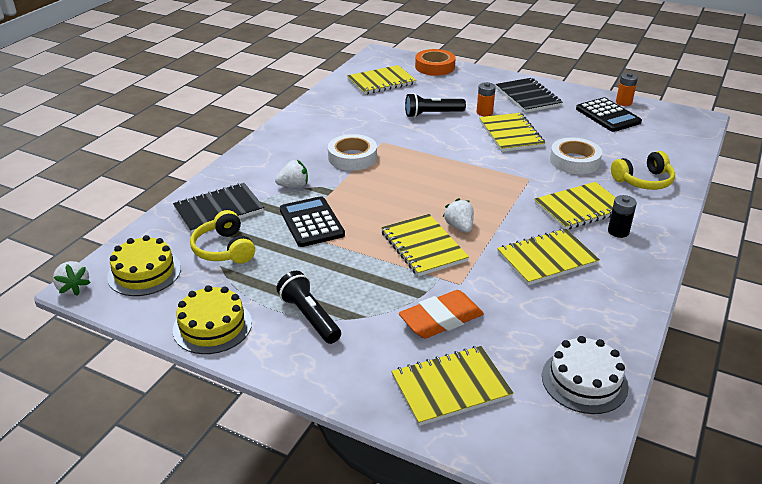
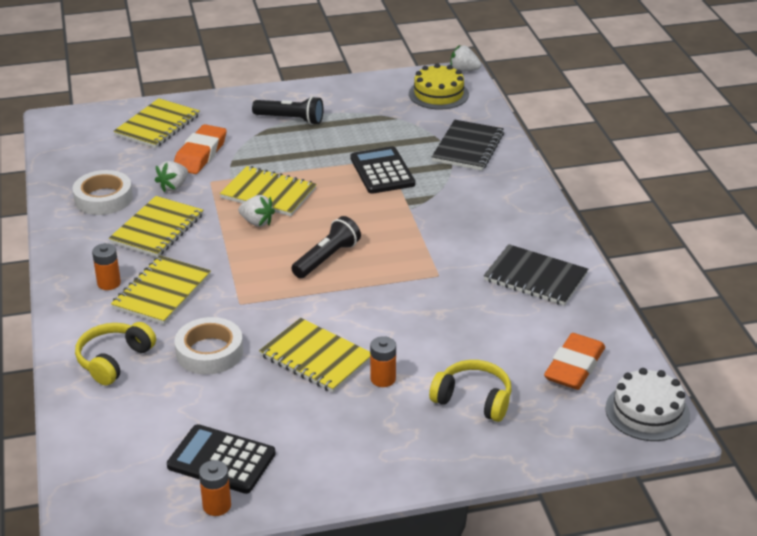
camera: 140 degrees right, 0 degrees up
(212, 326) = (343, 91): yellow cake -> none
(224, 249) = (413, 127): yellow headphones -> yellow headphones (473, 399)
(294, 186) = (446, 192): white strawberry -> white strawberry (173, 186)
(311, 222) = (382, 171): black calculator -> black calculator turned 135 degrees counterclockwise
(352, 157) = (440, 243): white tape -> white tape (103, 198)
(381, 82) = (574, 367): yellow notebook -> orange eraser
(432, 114) = (440, 343): black flashlight -> black flashlight (327, 258)
(434, 67) = (553, 441): orange tape -> none
(528, 97) = (359, 442): black notebook -> black notebook (535, 277)
(584, 381) = (73, 162): white cake -> white cake (647, 412)
(618, 231) = (109, 283): black battery -> orange battery

